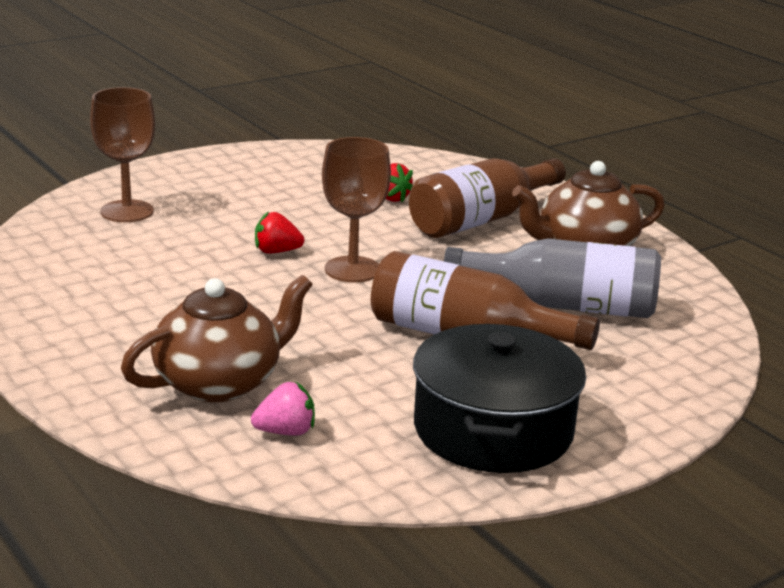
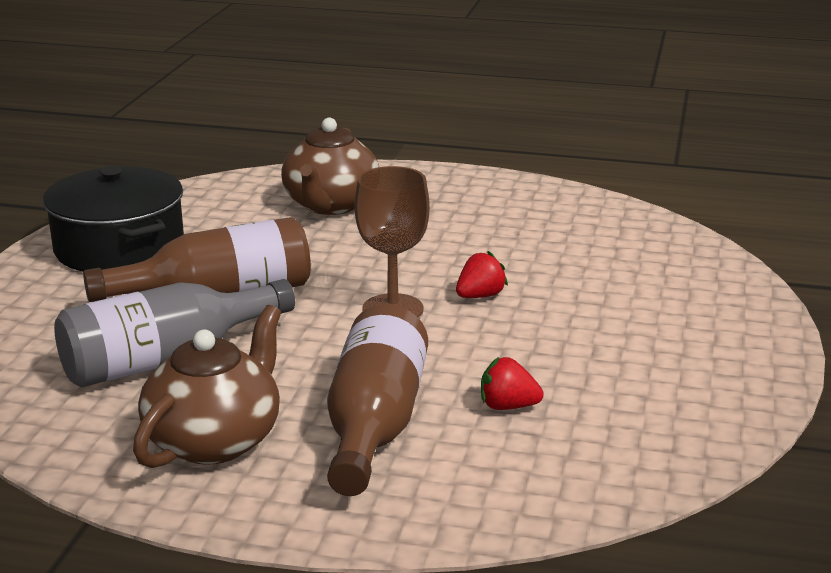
camera: 140 degrees right, 0 degrees up
(127, 211) = (665, 274): brown goblet -> none
(285, 432) = (247, 200): pink strawberry -> none

